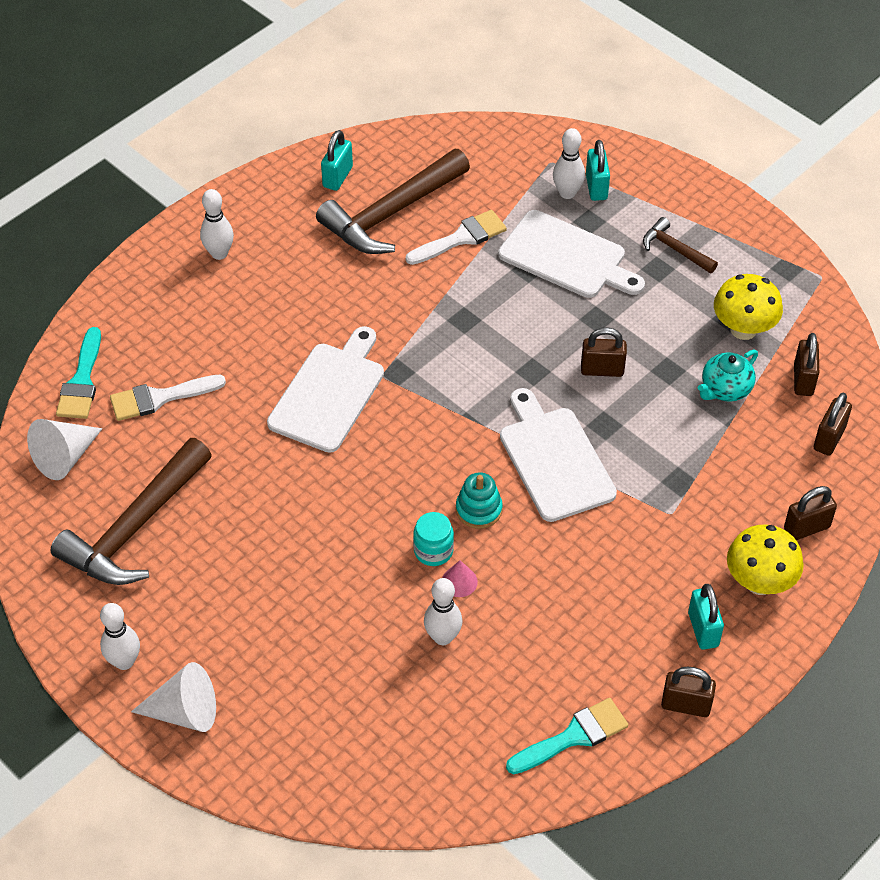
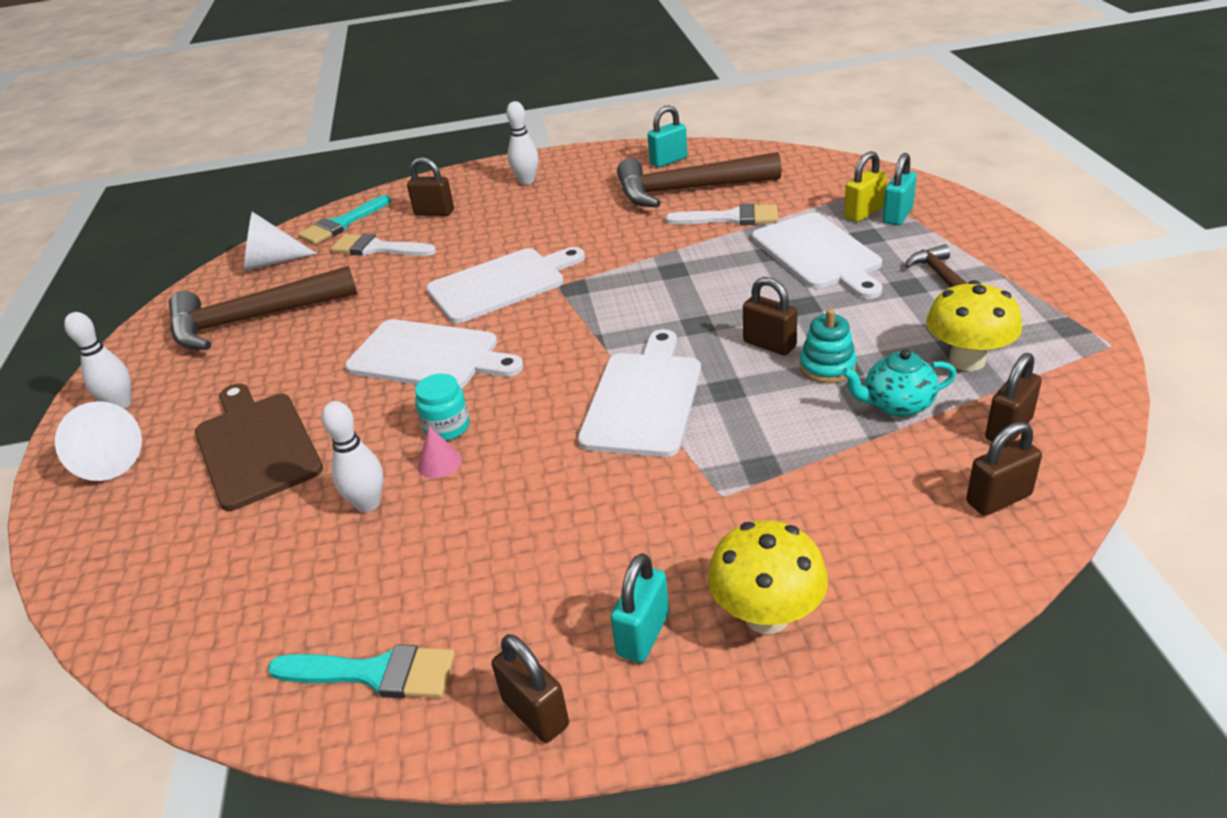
camera: 40 degrees right, 15 degrees down
(299, 638) = (256, 446): none -> brown cutting board
(347, 494) = (429, 356): none -> white cutting board
(479, 509) = (526, 411): turquoise stacking toy -> turquoise stacking toy (827, 367)
(567, 193) = (863, 213): white bowling pin -> yellow padlock
(806, 528) = (886, 583): brown padlock -> brown padlock (434, 212)

